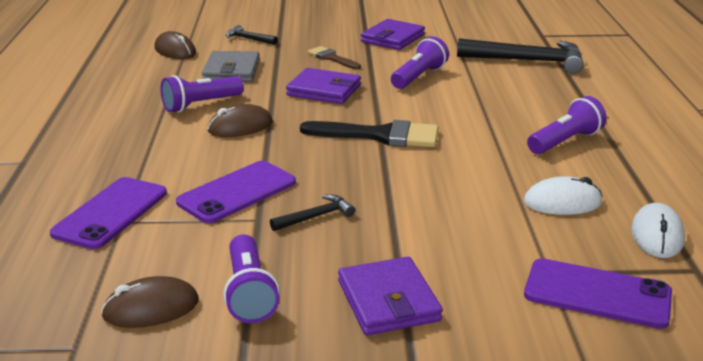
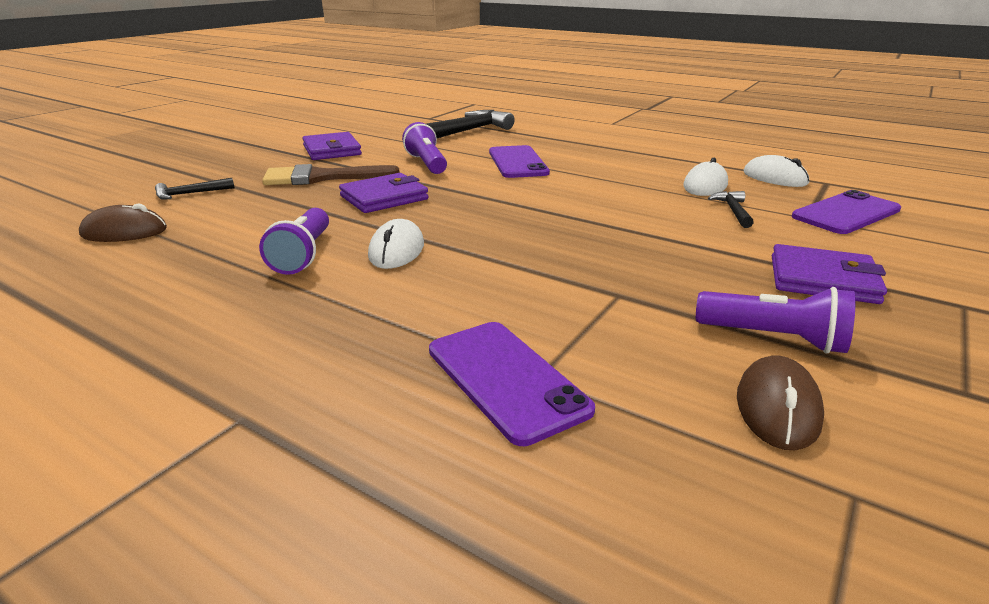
camera: 55 degrees left, 0 degrees up
(231, 71) = (250, 220): grey wallet -> none
(237, 192) = (547, 290): purple phone -> purple phone (517, 162)
(240, 127) = (396, 250): brown mouse -> white mouse
(315, 217) = (642, 268): black hammer -> black hammer (733, 211)
(332, 58) = (321, 177): brown brush -> brown brush, size x1.72
(380, 135) = (515, 203): black brush -> none
(565, 142) = (612, 160): purple flashlight -> none

